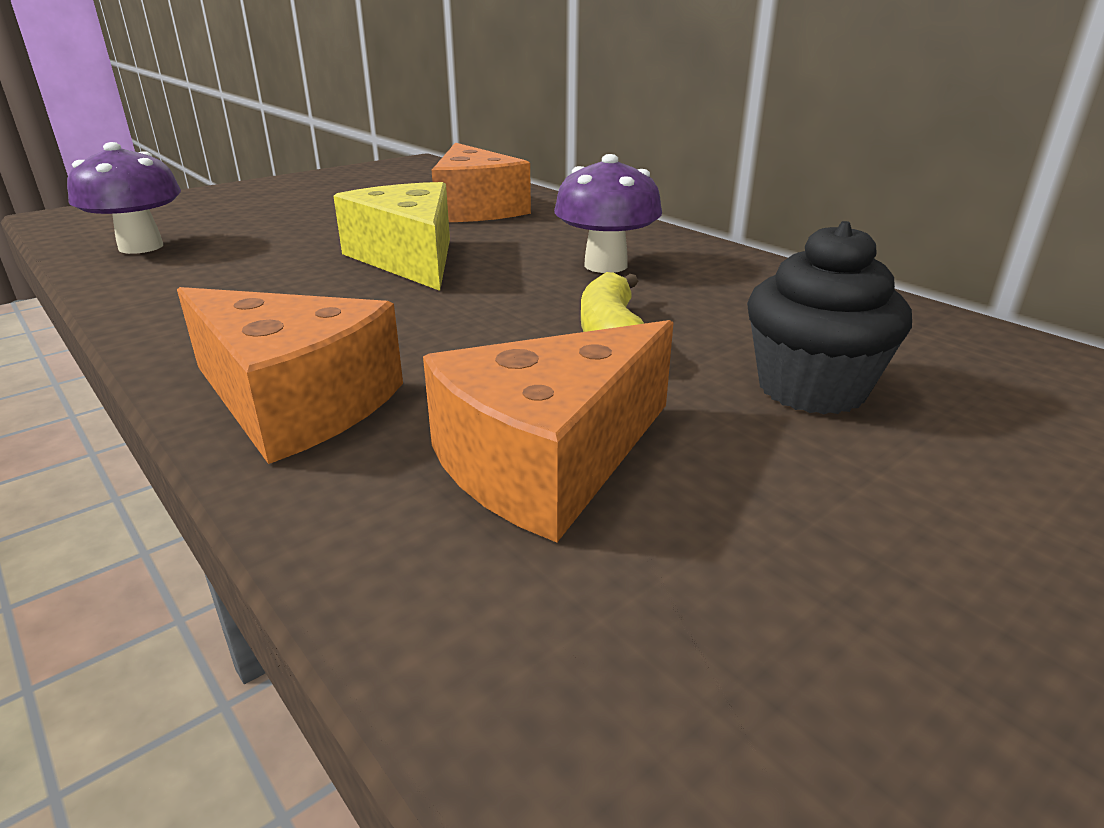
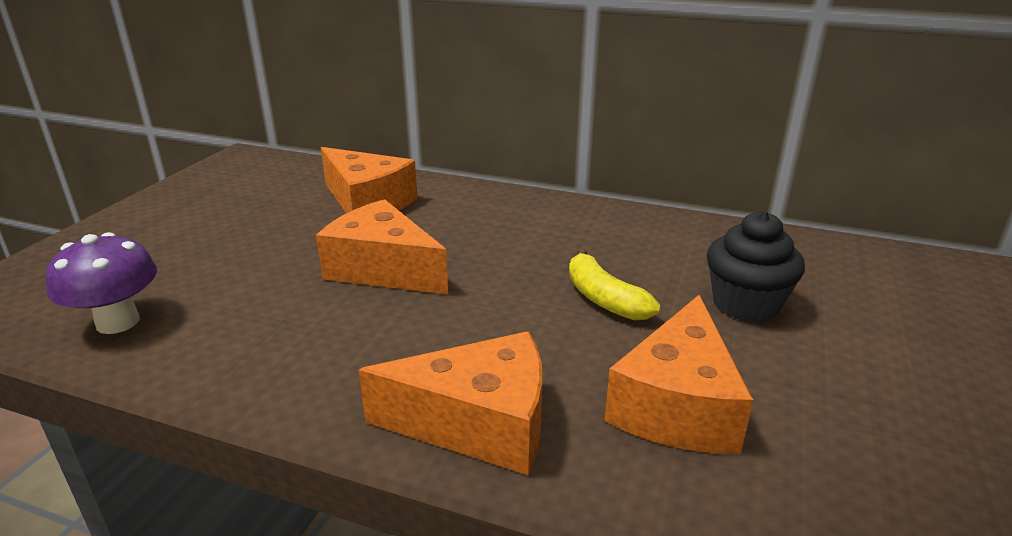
camera: 30 degrees left, 0 degrees up
(409, 258) = (383, 269): yellow cheese -> orange cheese
(605, 265) = (531, 238): purple mushroom -> none

